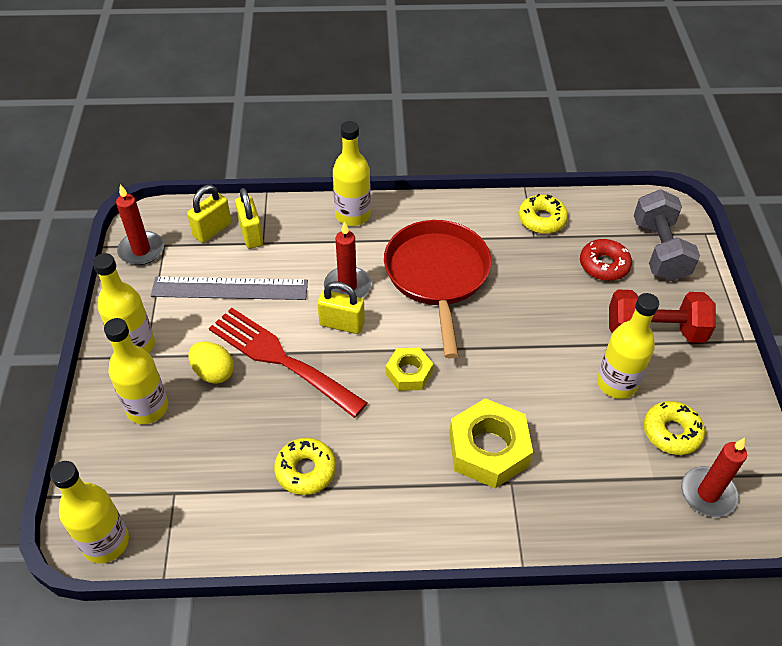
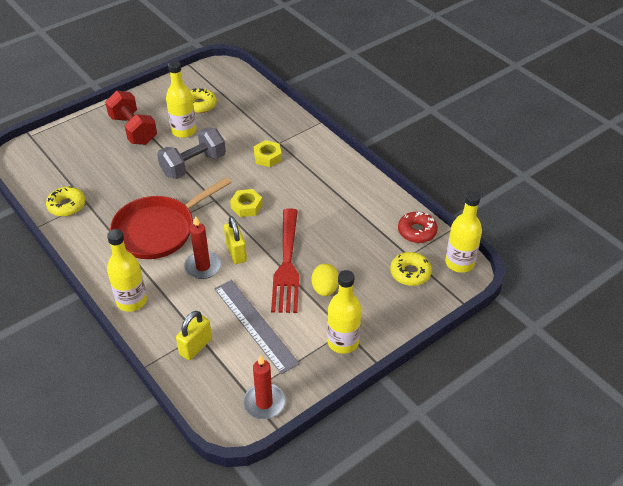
camera: 125 degrees left, 5 degrees down
(147, 408) = (376, 302): yellow bottle -> none
(212, 230) = (209, 373): yellow padlock -> none
(305, 470) = (345, 213): yellow donut -> yellow donut (410, 273)
(488, 449) = (267, 157): yellow nut -> yellow nut, size x0.58
(604, 265) = (92, 165): red donut -> red donut (417, 231)
(659, 250) = (61, 148): grey dumbbell -> grey dumbbell (193, 165)
(708, 494) = (226, 85): red candle -> none

